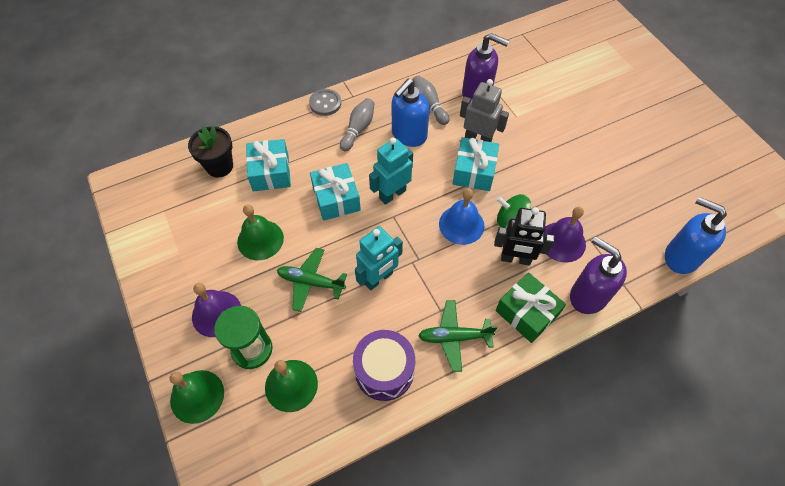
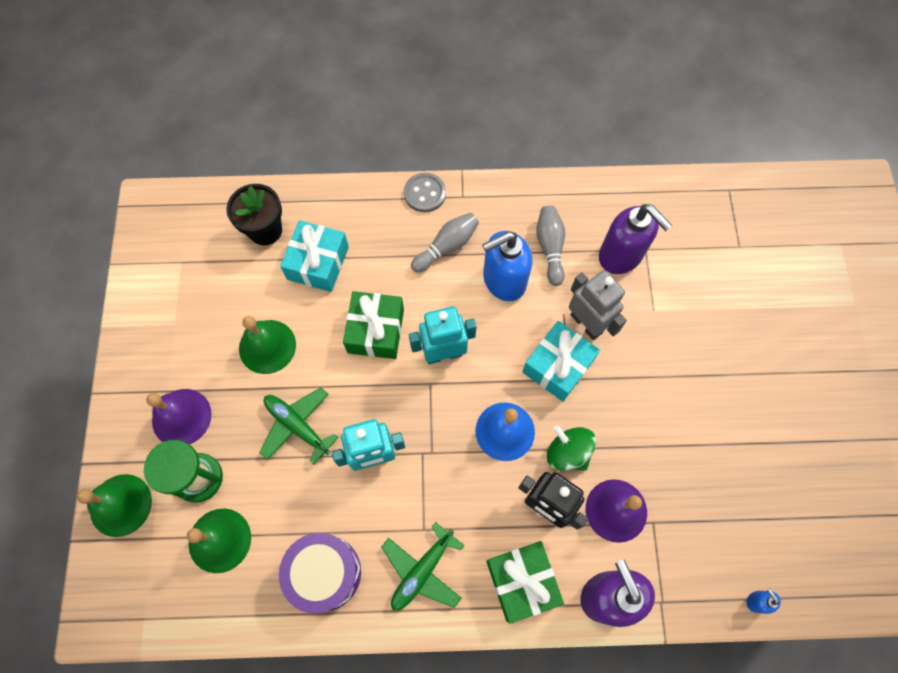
camera: 25 degrees right, 10 degrees up
(336, 199) = (376, 331): turquoise gift -> green gift
(454, 337) = (422, 571): green plane -> green plane turned 75 degrees counterclockwise
(680, 257) = (756, 601): blue soap dispenser -> blue soap dispenser, size x0.41

